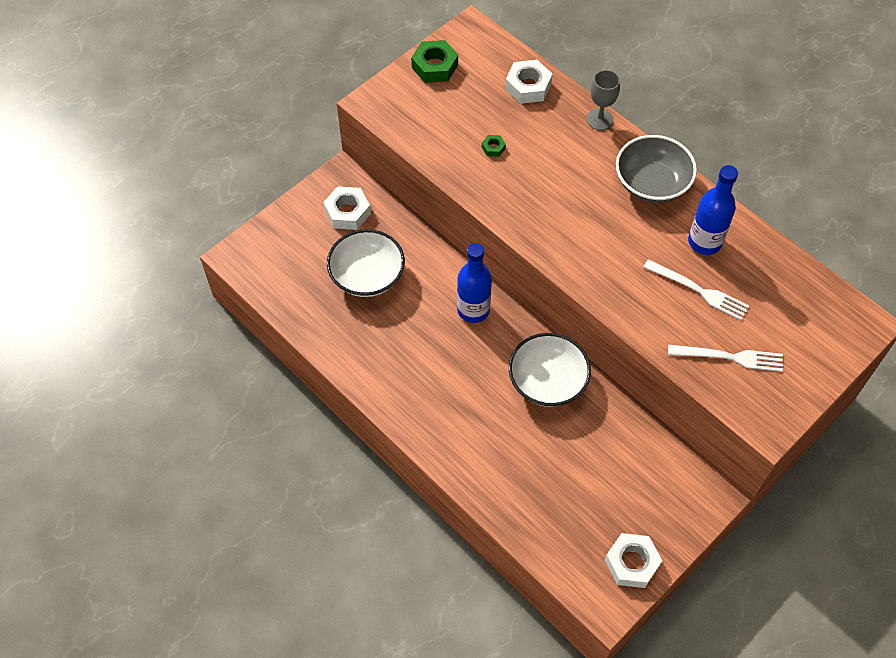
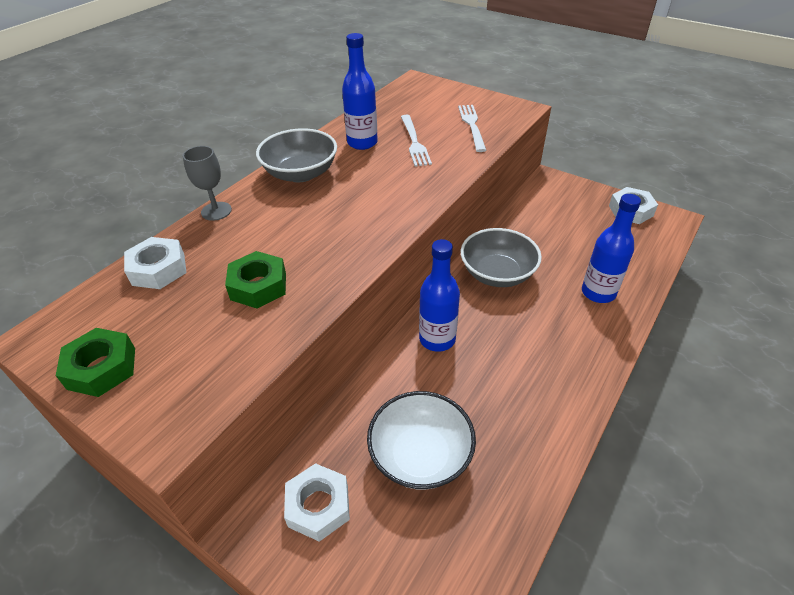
camera: 100 degrees left, 15 degrees down
(493, 148) = (258, 286): green nut -> green nut, size x2.04
(501, 464) = (598, 293): none -> blue bottle
(547, 381) = (497, 273): white bowl -> grey bowl
(699, 291) = (414, 142): white fork -> white fork turned 150 degrees clockwise

